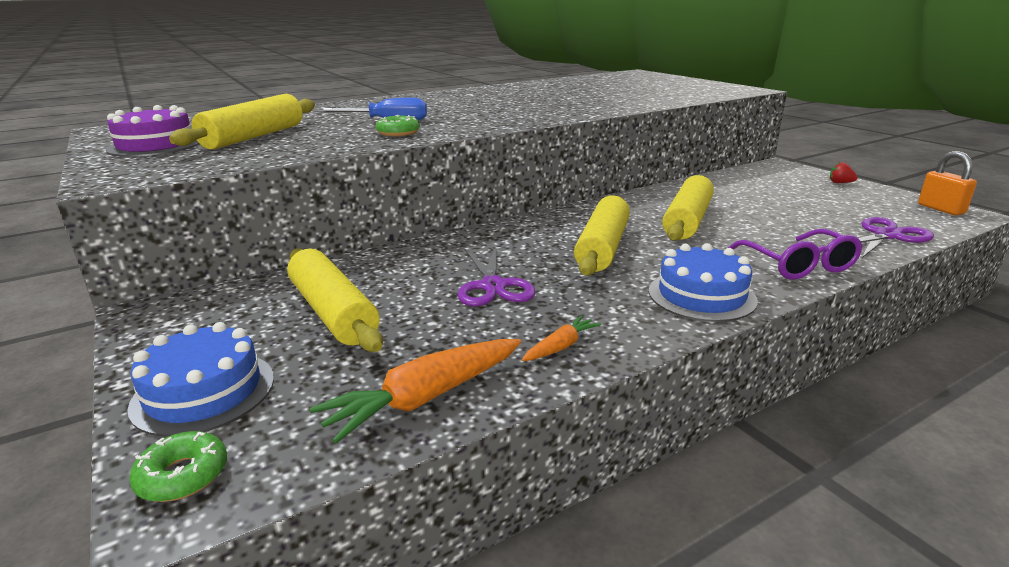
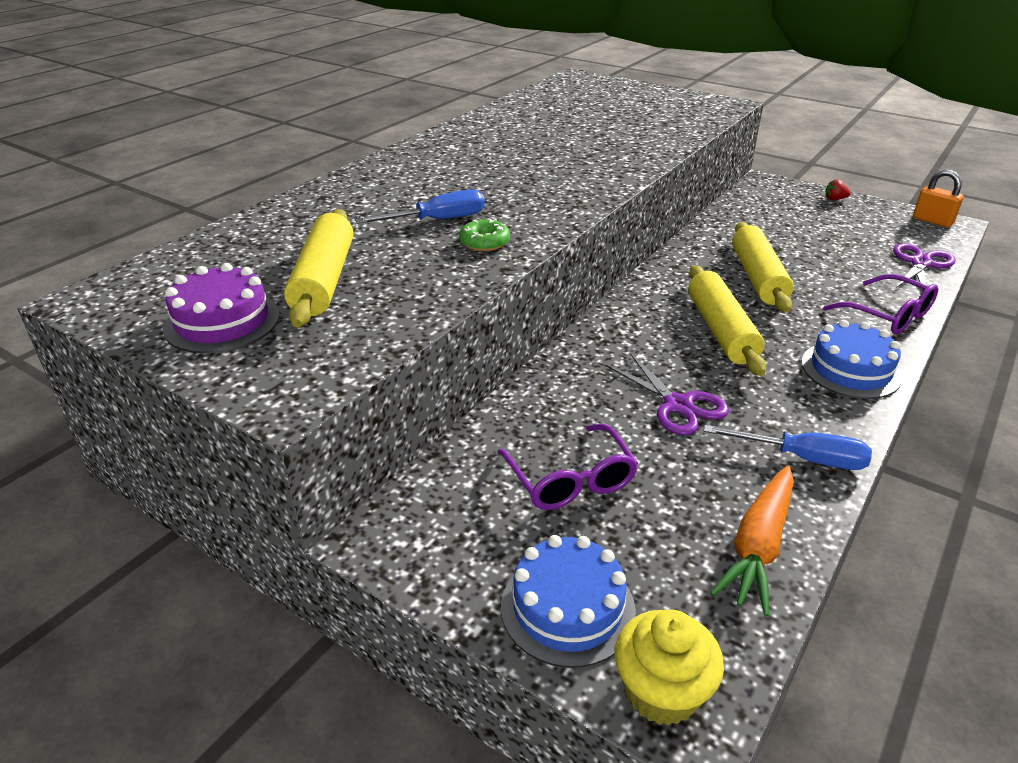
camera: 25 degrees left, 10 degrees up
(183, 475) = (661, 691): green donut -> yellow cupcake
(333, 312) = (570, 480): yellow rolling pin -> purple glasses
(561, 346) = (802, 458): orange carrot -> blue screwdriver

